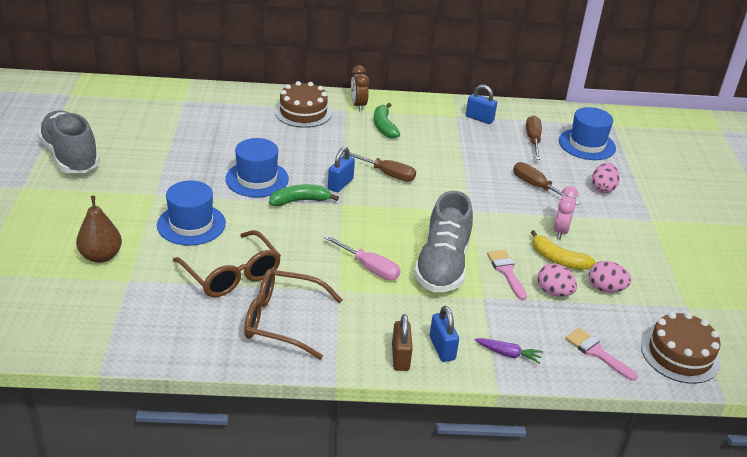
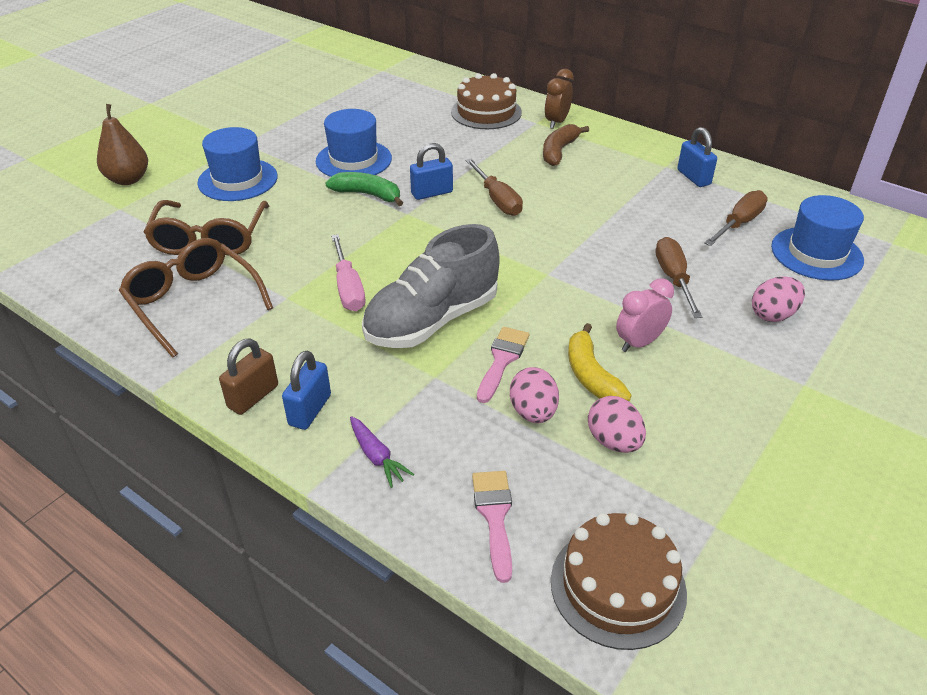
camera: 40 degrees right, 5 degrees up
(70, 157) = (220, 89): grey shoe -> none
(384, 126) = (559, 151): green banana -> brown banana

